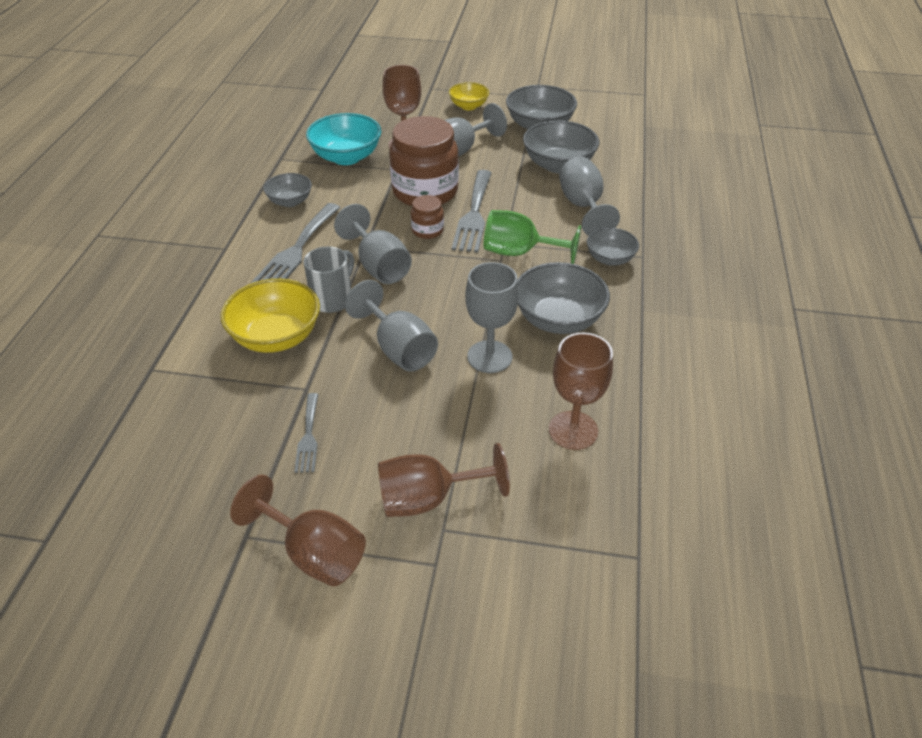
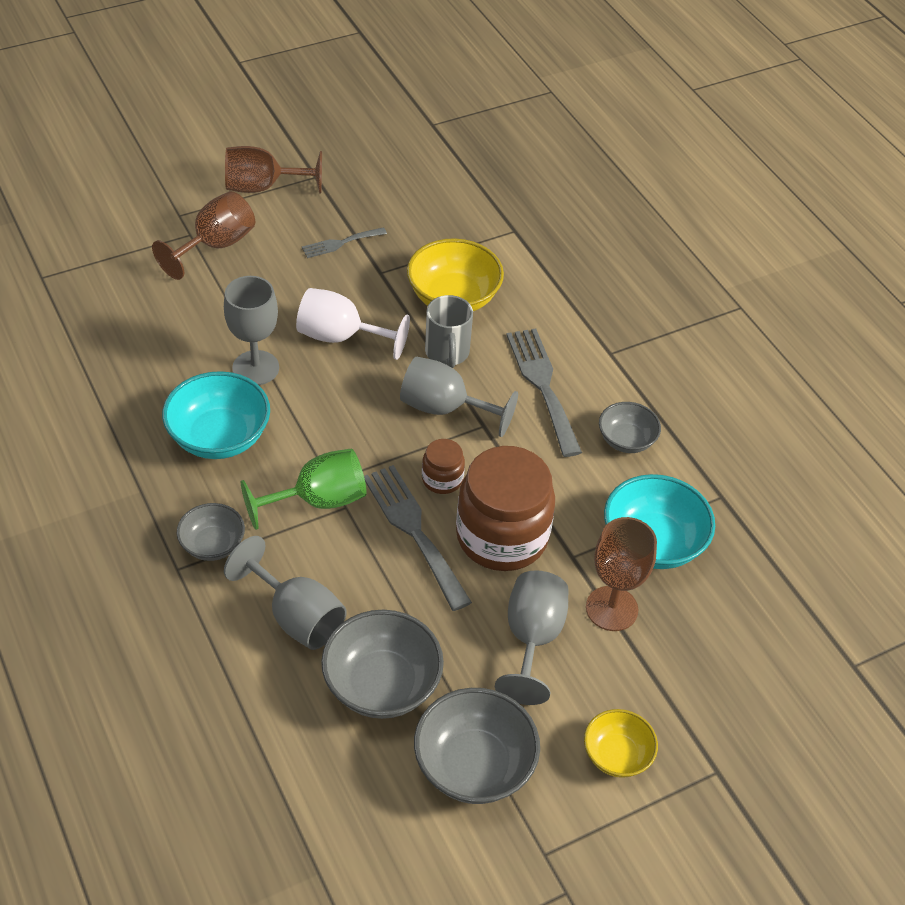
camera: 140 degrees right, 5 degrees up
(308, 436) = (340, 243): grey fork -> grey fork turned 75 degrees counterclockwise
(398, 349) = (341, 337): grey goblet -> white goblet
(558, 319) = (219, 437): grey bowl -> turquoise bowl
(573, 430) = (139, 339): brown goblet -> none

